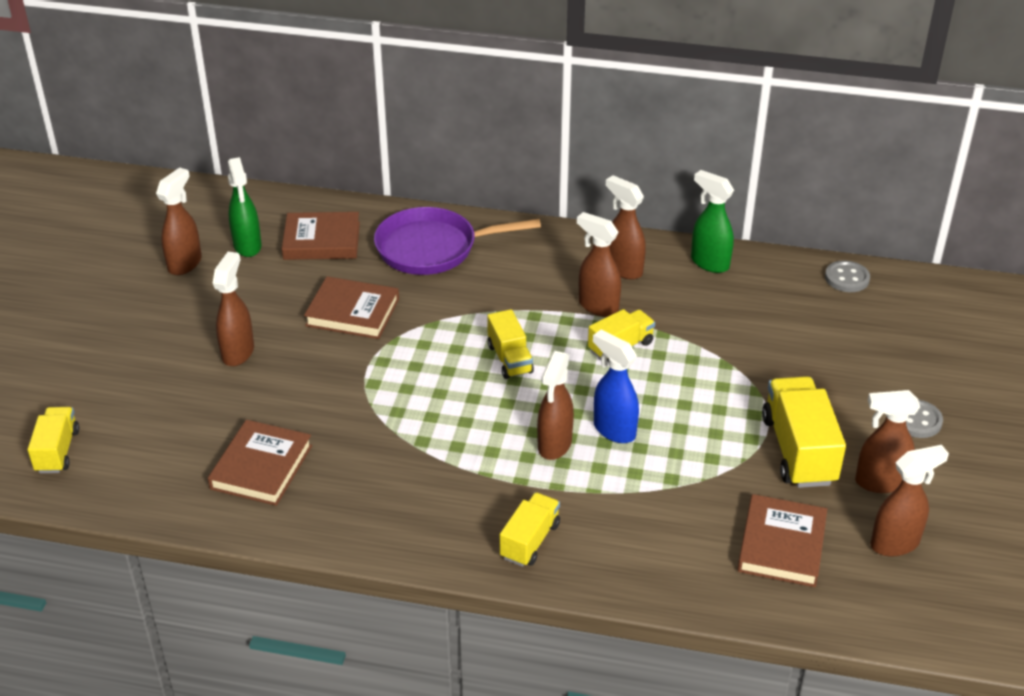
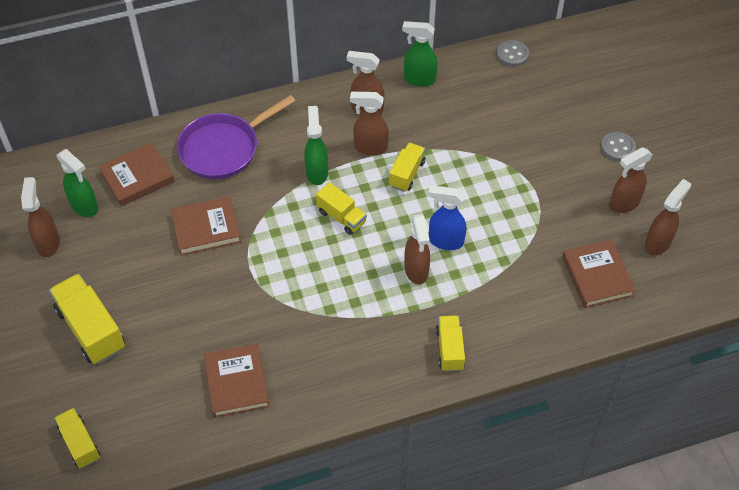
camera: 30 degrees left, 15 degrees up
(238, 352) = (148, 300): brown spray bottle -> none
(517, 307) = (317, 172): none -> green spray bottle
(798, 450) = (564, 202): yellow truck -> yellow truck (91, 329)

